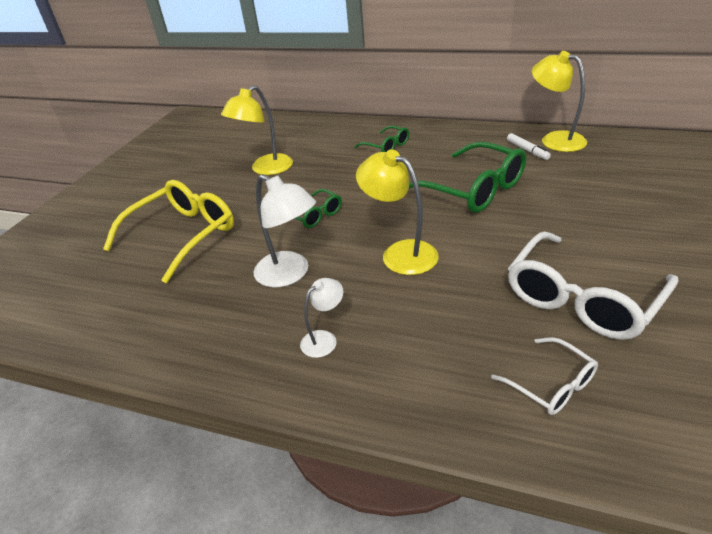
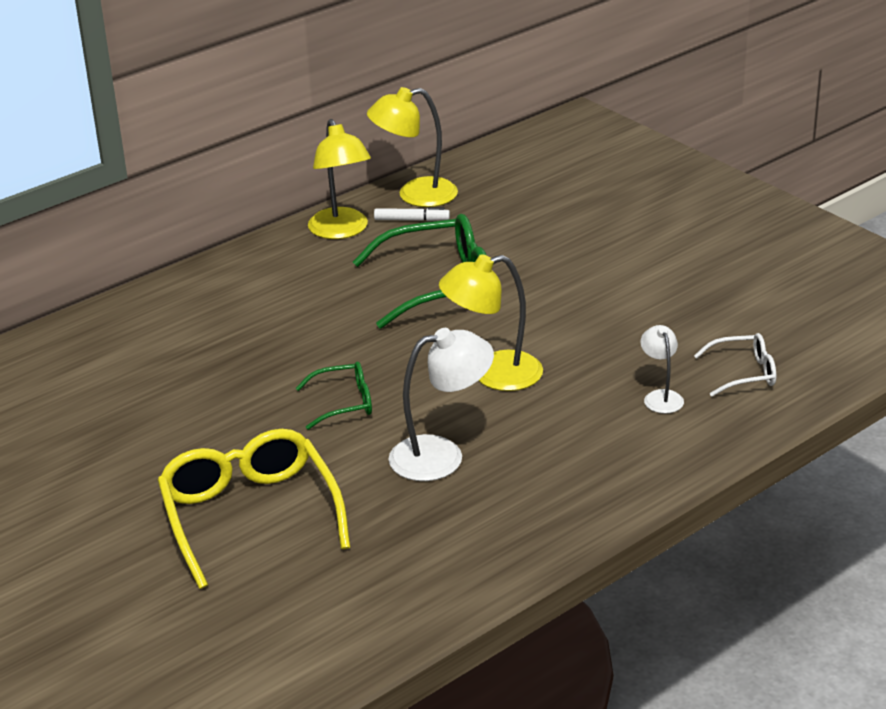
camera: 60 degrees left, 5 degrees down
(265, 169) = (169, 405): yellow lamp -> yellow lamp (341, 231)
(324, 339) = (571, 465): white lamp -> white lamp (661, 397)
(386, 146) = (256, 297): green glasses -> none
(582, 298) = (671, 312): white glasses -> none

